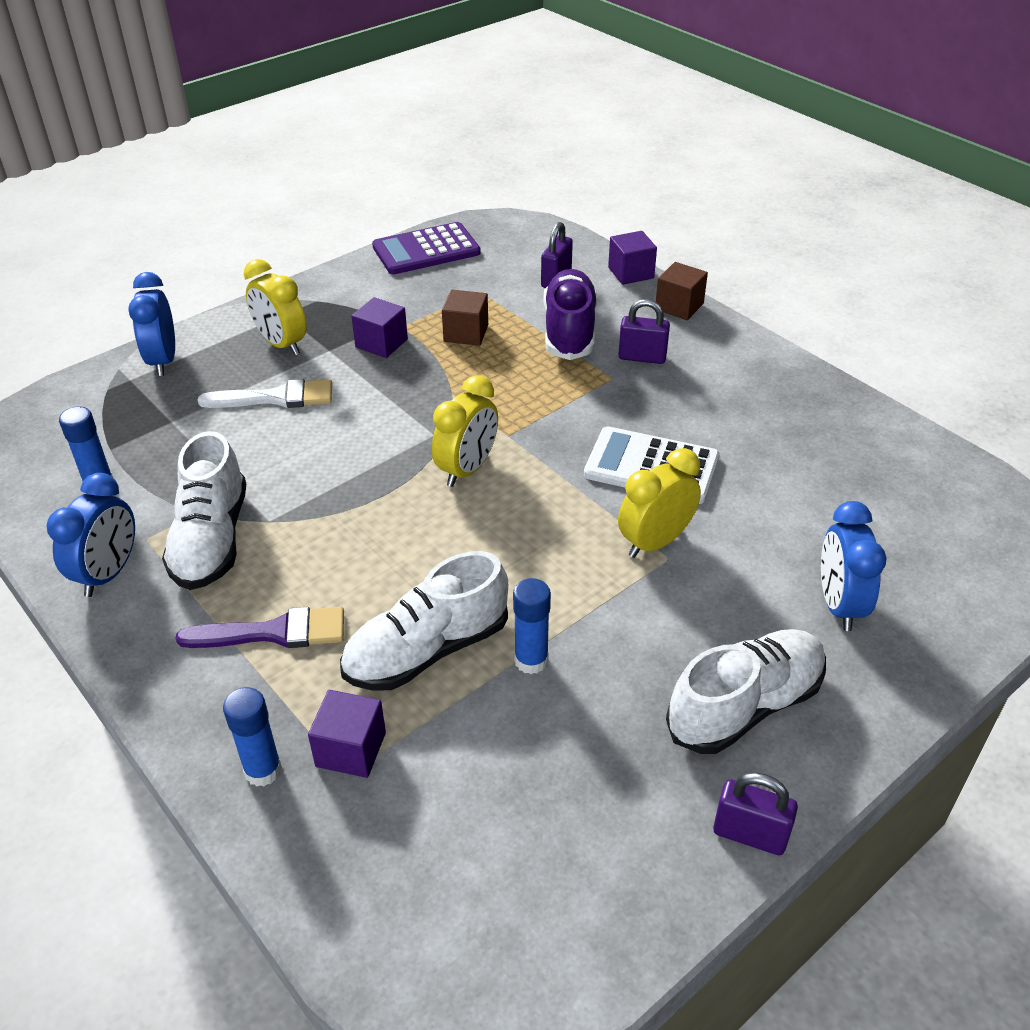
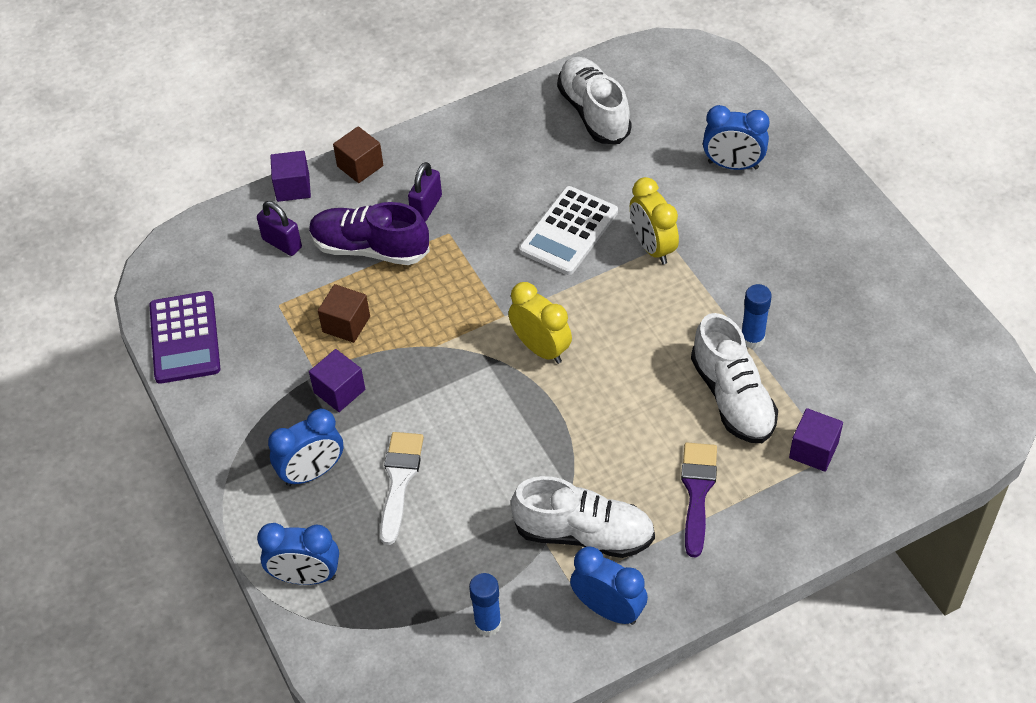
camera: 75 degrees left, 10 degrees up
(263, 770) = (824, 502): blue glue stick -> none
(281, 344) = (312, 473): yellow clock -> blue clock
(745, 706) = (809, 235): white shoe -> white shoe (593, 112)
(749, 834) = (902, 257): purple padlock -> none

